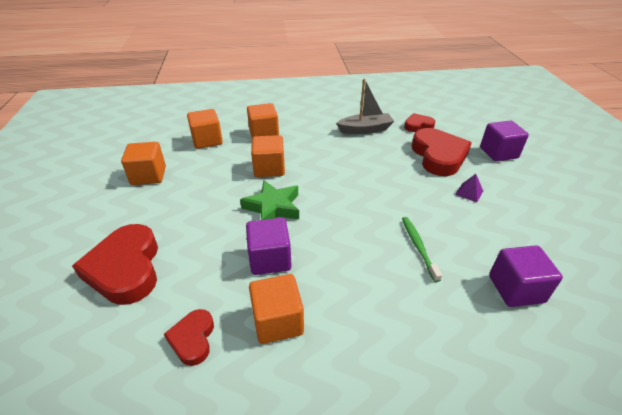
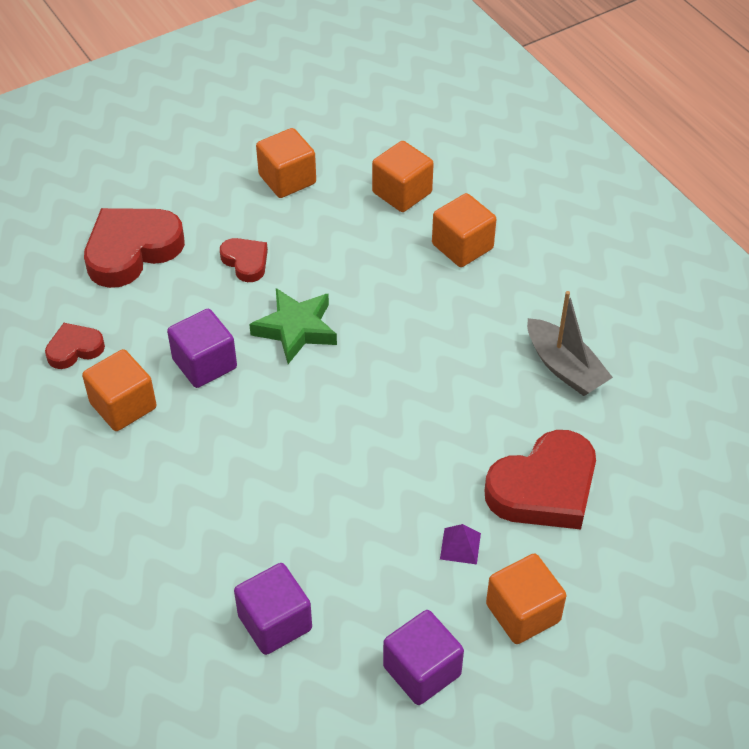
camera: 65 degrees right, 10 degrees up
(269, 168) = (377, 290): orange cube -> orange cube (523, 613)
(418, 125) = (632, 438): red heart -> red heart (245, 262)
(418, 247) = (301, 505): green toothbrush -> none
(498, 153) = (613, 575): purple cube -> purple cube (422, 671)

